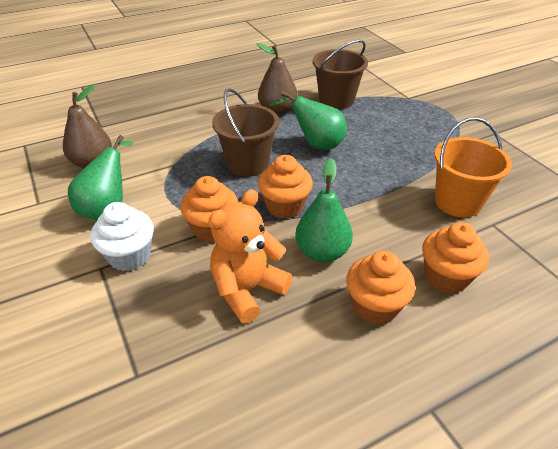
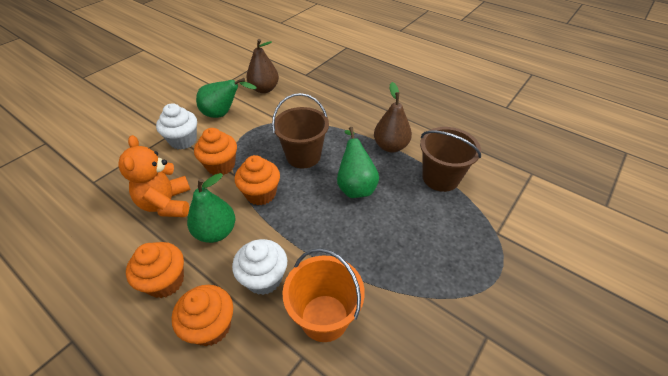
camera: 65 degrees right, 5 degrees up
(247, 290) = (167, 204): orange teddy bear -> orange teddy bear turned 120 degrees counterclockwise
(402, 229) = (264, 278): none -> white cupcake

